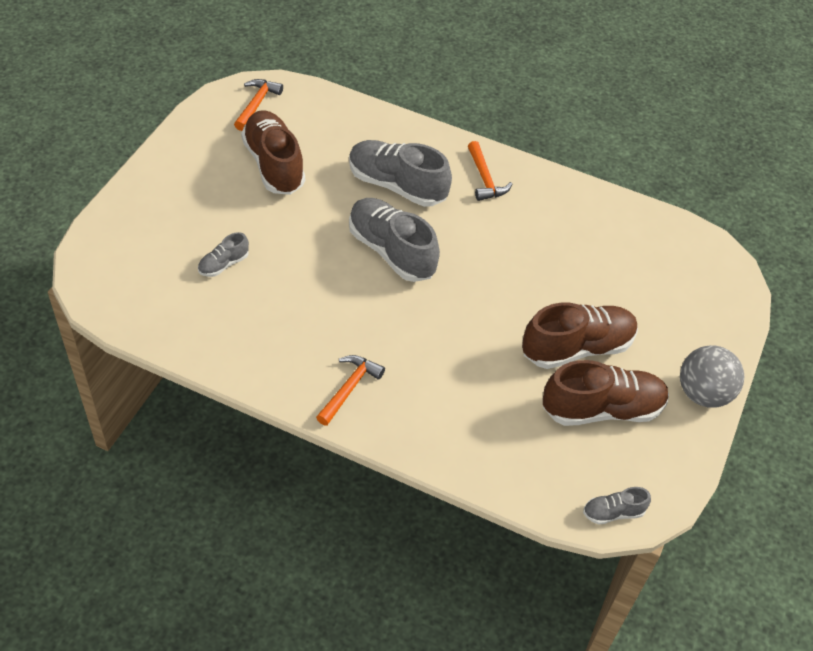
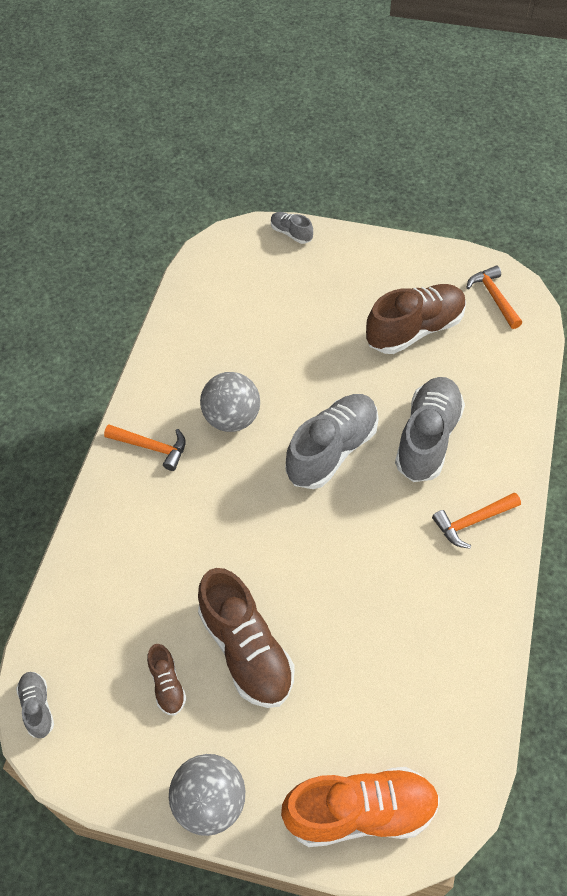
camera: 85 degrees right, 5 degrees up
(223, 264) = (273, 322): grey shoe -> grey shoe (291, 233)
(257, 104) = (494, 297): orange hammer -> orange hammer turned 120 degrees counterclockwise
(333, 318) = (232, 418): none -> grey ball
(602, 409) = (167, 685): brown shoe -> brown shoe, size x0.48
(714, 301) = (360, 812): none -> orange shoe

